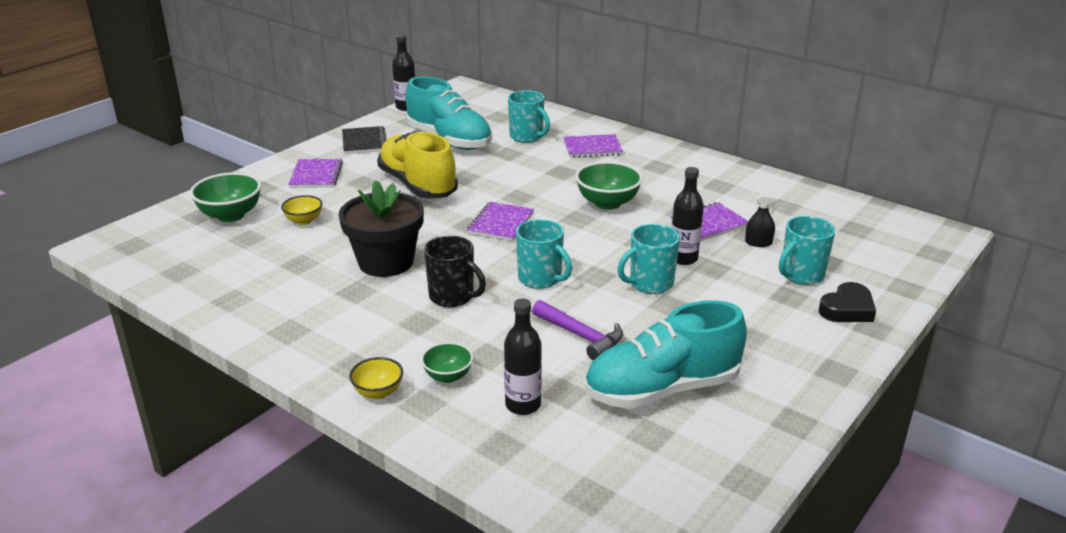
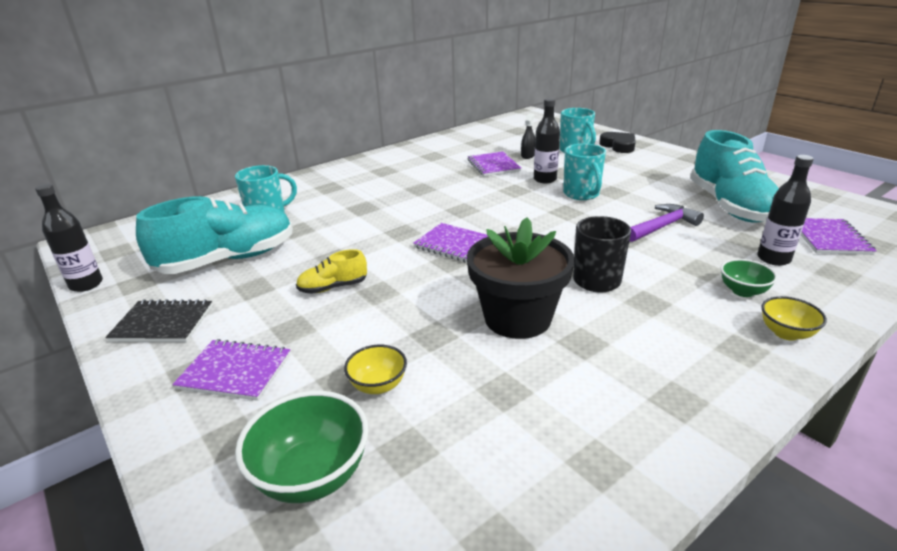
camera: 75 degrees left, 0 degrees up
(417, 185) = (333, 287): yellow shoe -> yellow shoe, size x0.46
(540, 279) = (568, 234): turquoise mug -> none
(592, 148) = (324, 190): purple notebook -> purple notebook (829, 238)
(607, 203) = (439, 195): green bowl -> none

